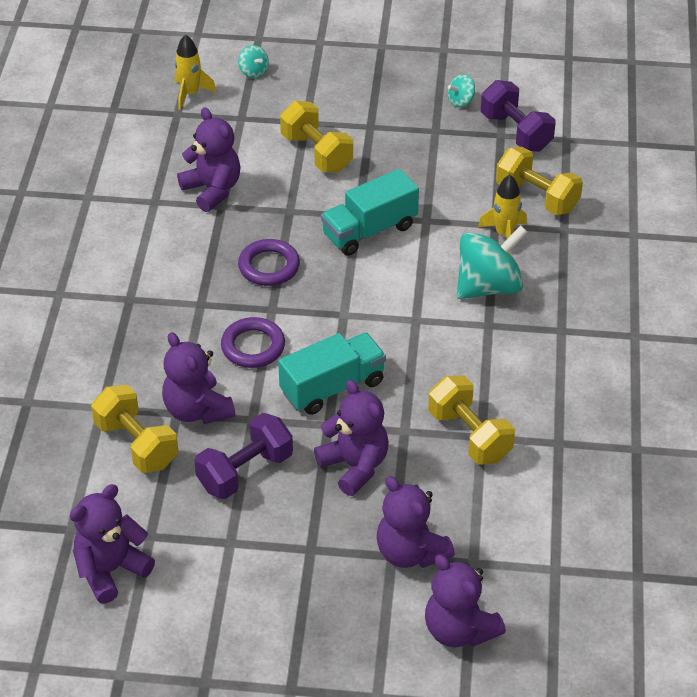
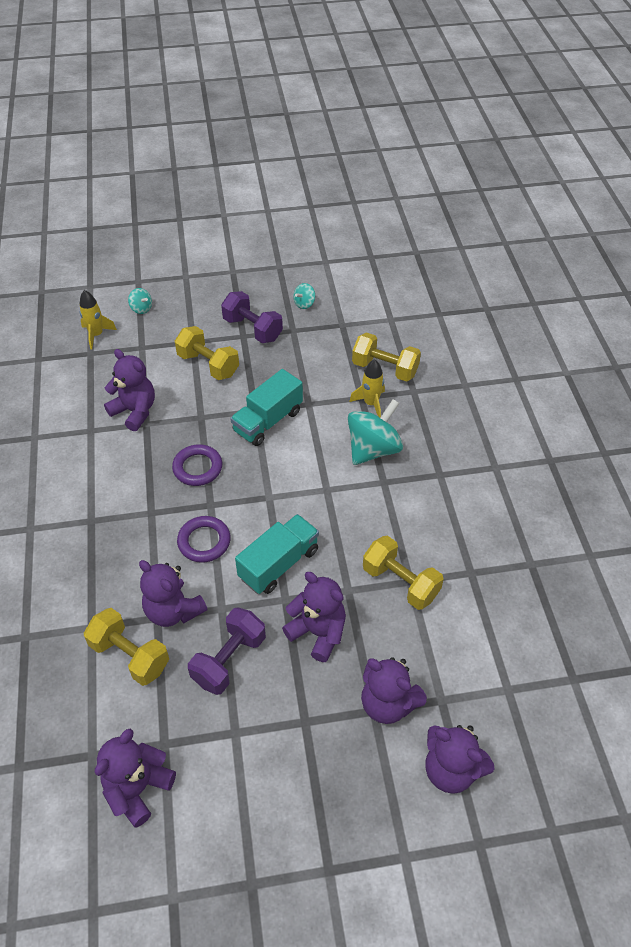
camera: 15 degrees left, 5 degrees up
(516, 132) = (352, 320): purple dumbbell -> purple dumbbell (252, 329)

